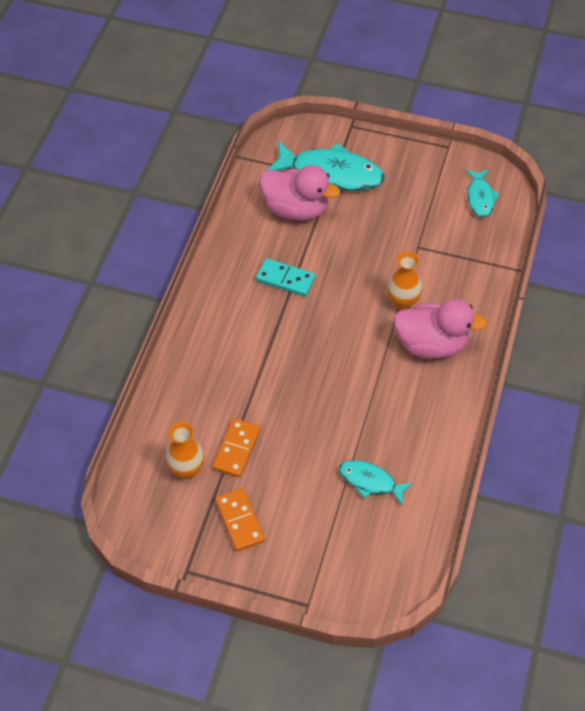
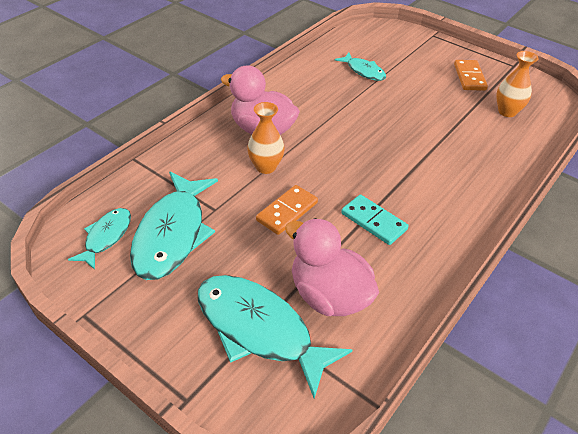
camera: 160 degrees left, 10 degrees down
(236, 449) = (462, 112): orange domino -> orange domino (287, 212)
(434, 216) = (172, 234): none -> turquoise fish

